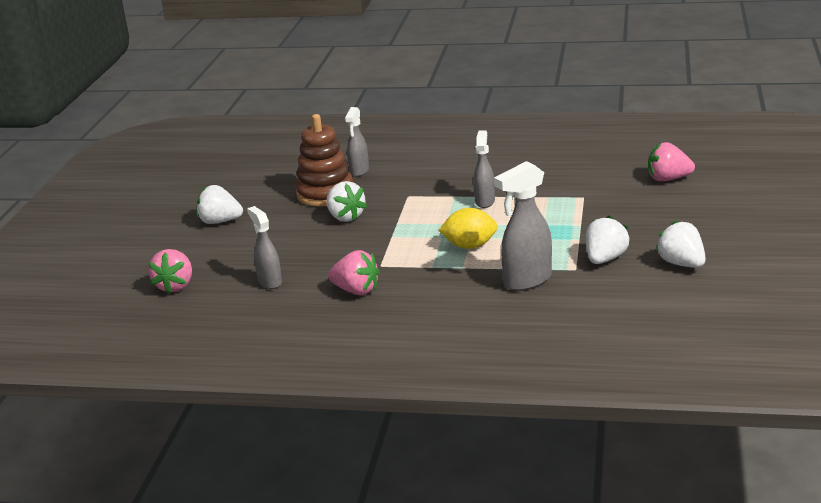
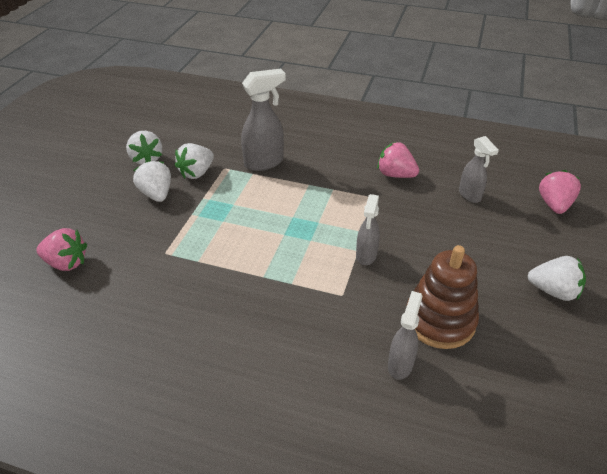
camera: 175 degrees left, 15 degrees up
(345, 217) = (411, 270): white strawberry -> white strawberry (156, 194)
(469, 246) = (296, 206): yellow lemon -> none
(485, 201) = (263, 265): grey spray bottle -> grey spray bottle (366, 255)

